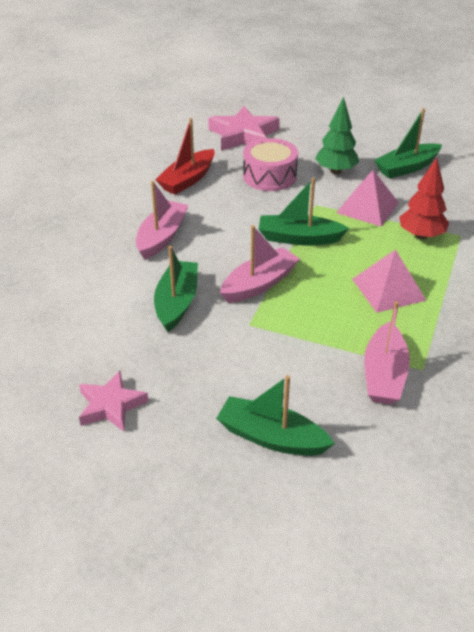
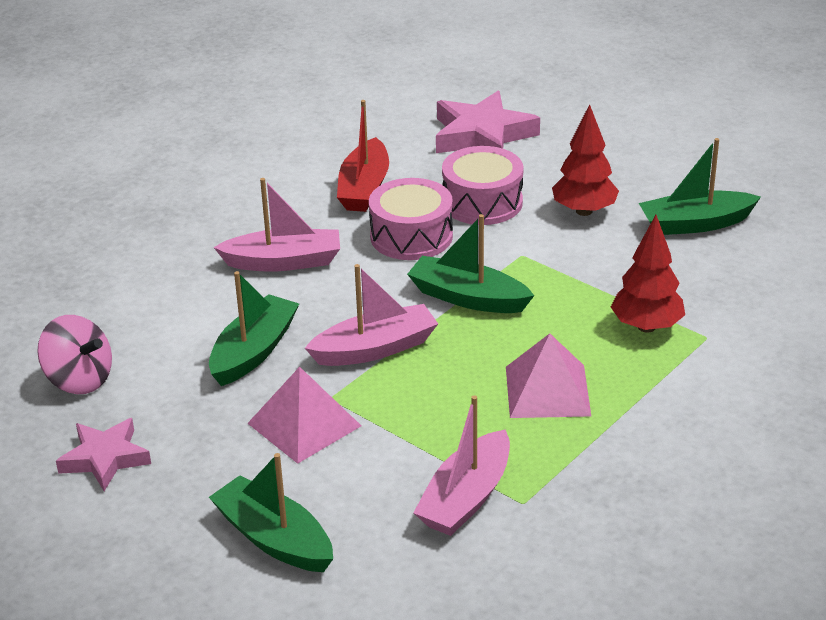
camera: 20 degrees right, 5 degrees down
(59, 350) = (79, 380): none -> pink spinning top
(162, 237) = (283, 262): pink boat -> pink boat turned 45 degrees clockwise
(188, 179) = (364, 188): red boat -> red boat turned 45 degrees counterclockwise
(237, 205) = (411, 236): none -> pink drum
(336, 171) = (584, 211): green tree -> red tree
(367, 207) = (595, 272): pink pyramid -> pink pyramid (304, 424)

